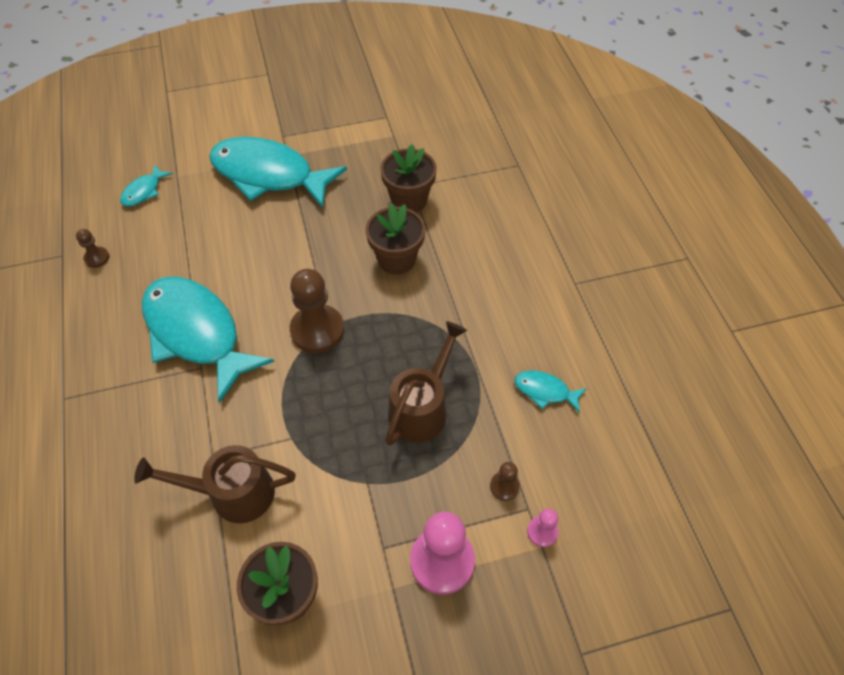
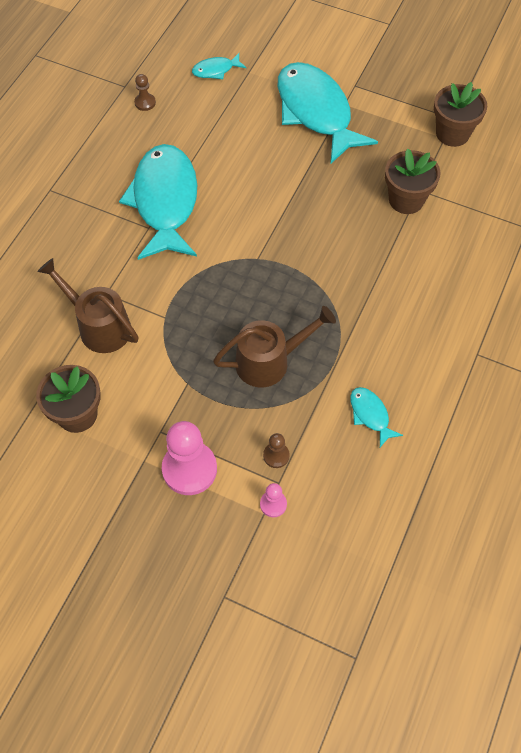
camera: 40 degrees right, 5 degrees up
(317, 330) = (247, 255): brown pawn -> none
(396, 259) = (352, 241): brown flower pot -> brown flower pot (452, 133)

